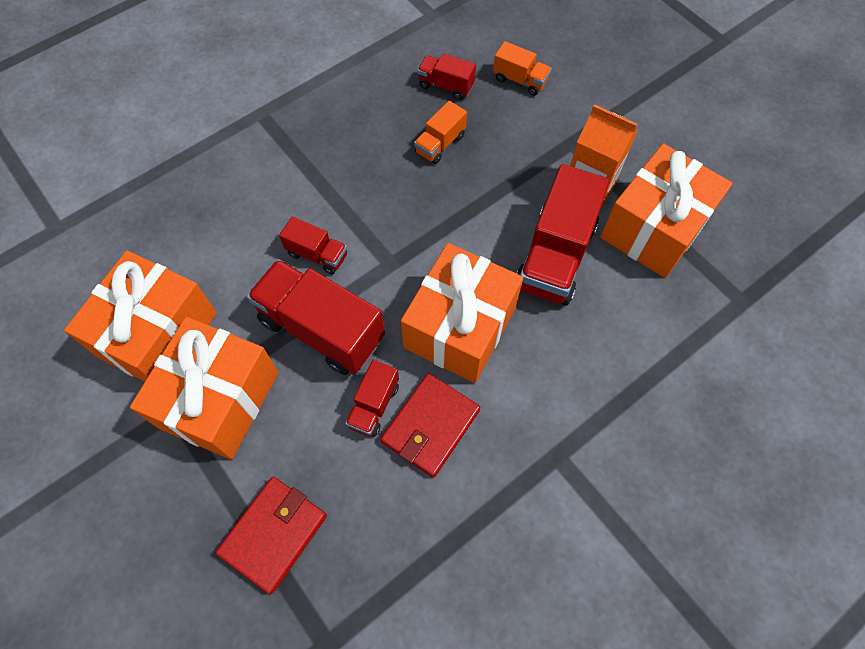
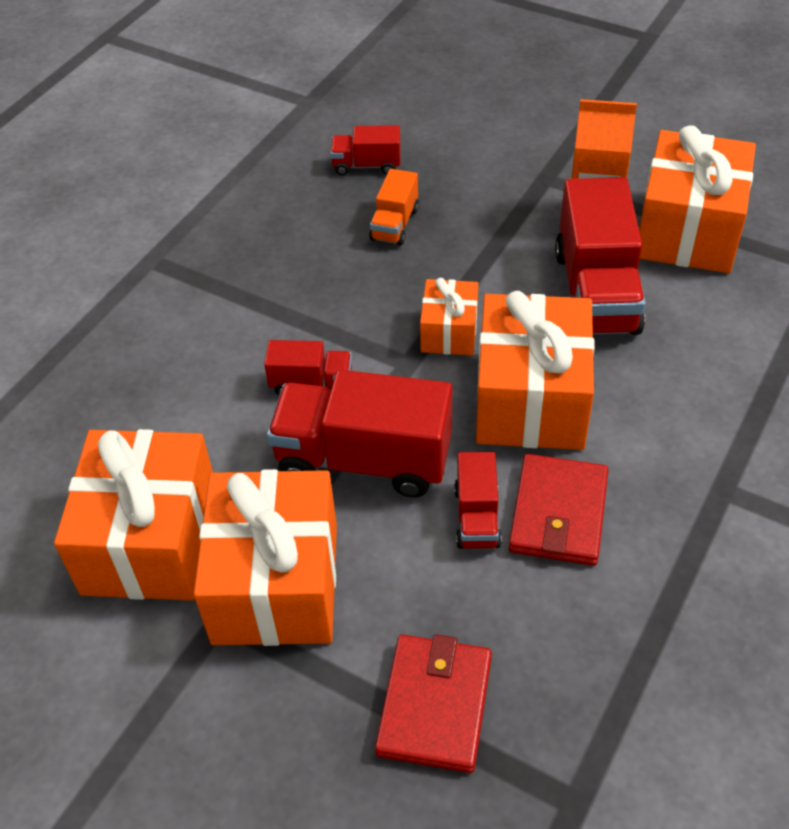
camera: 20 degrees left, 15 degrees down
(432, 249) = (449, 332): none -> orange gift
(520, 80) = (450, 135): orange truck -> none

